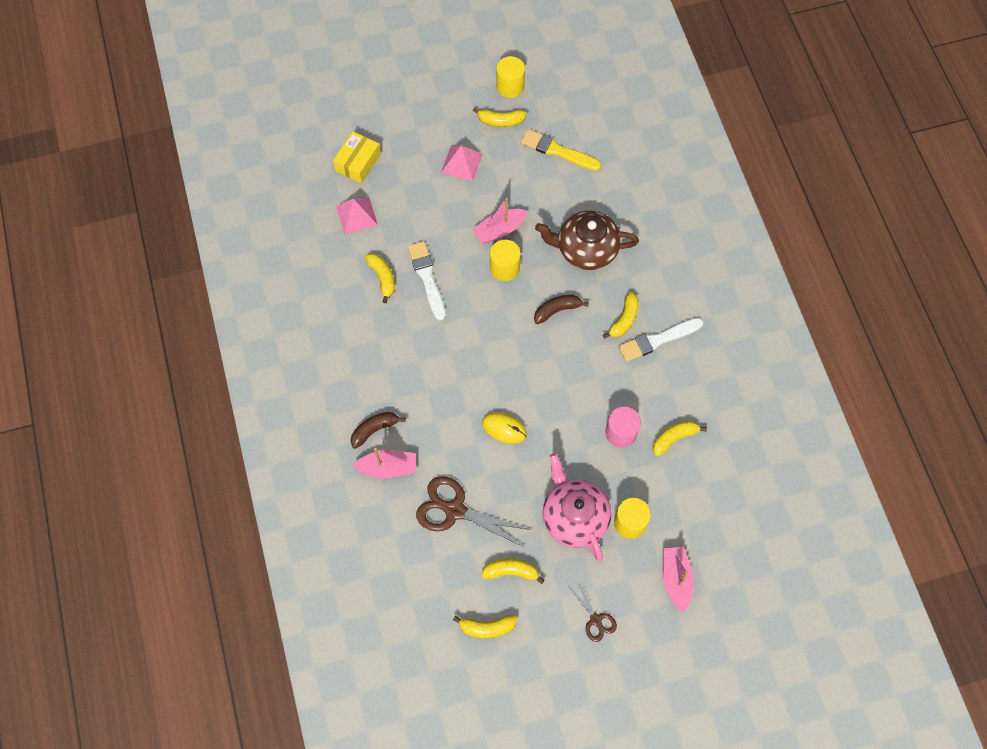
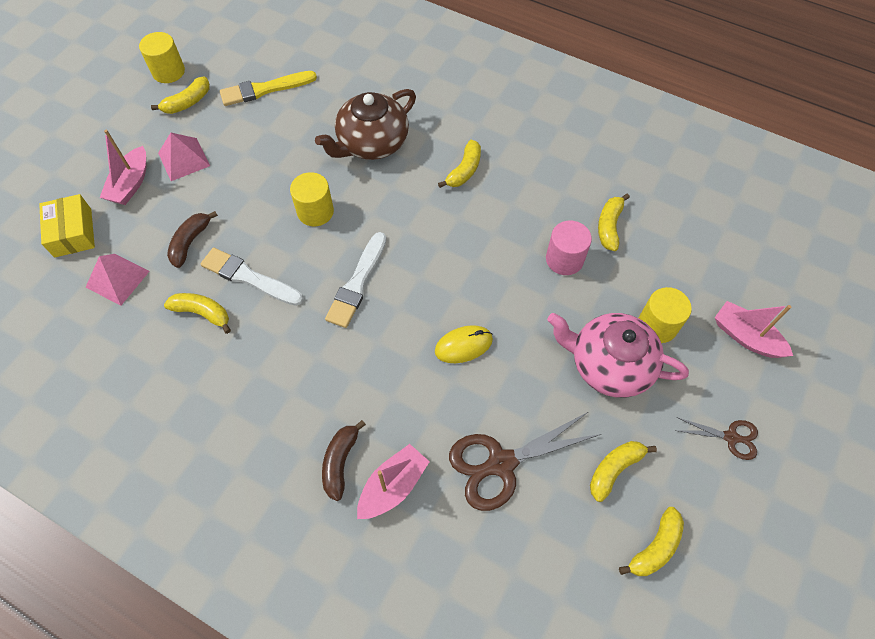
camera: 45 degrees left, 5 degrees down
(499, 230) = (278, 185): pink boat -> pink boat (131, 184)
(557, 310) = (400, 208): brown banana -> brown banana (190, 242)
(624, 319) = (464, 170): yellow banana -> yellow banana turned 45 degrees clockwise
(658, 340) = (508, 164): white brush -> white brush (357, 283)

